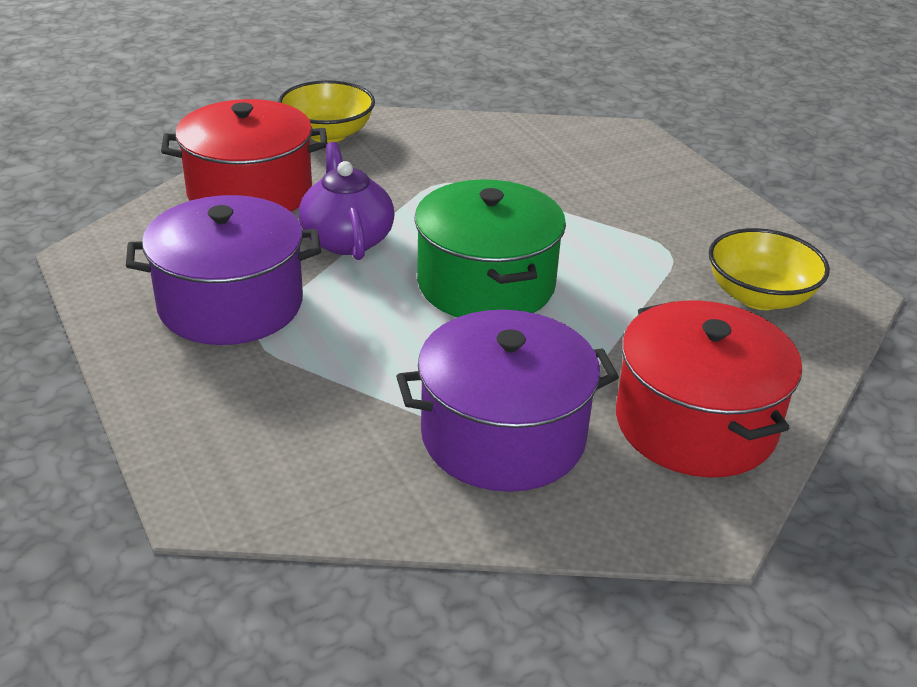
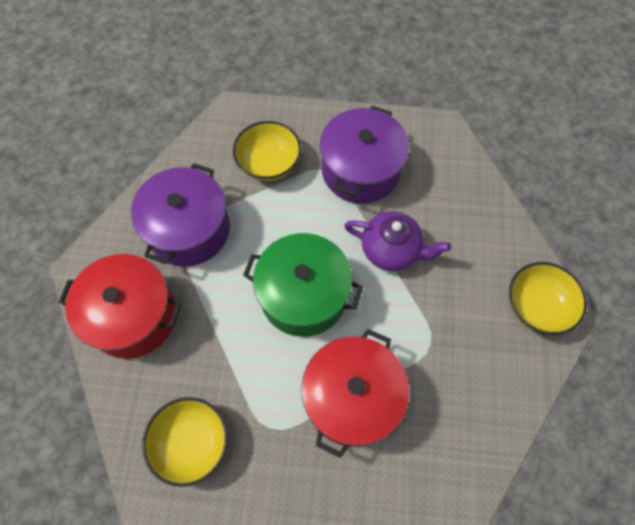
camera: 125 degrees right, 30 degrees up
(250, 192) = (474, 225): red pot -> red pot (351, 397)
(293, 402) = (269, 163): none -> yellow bowl

